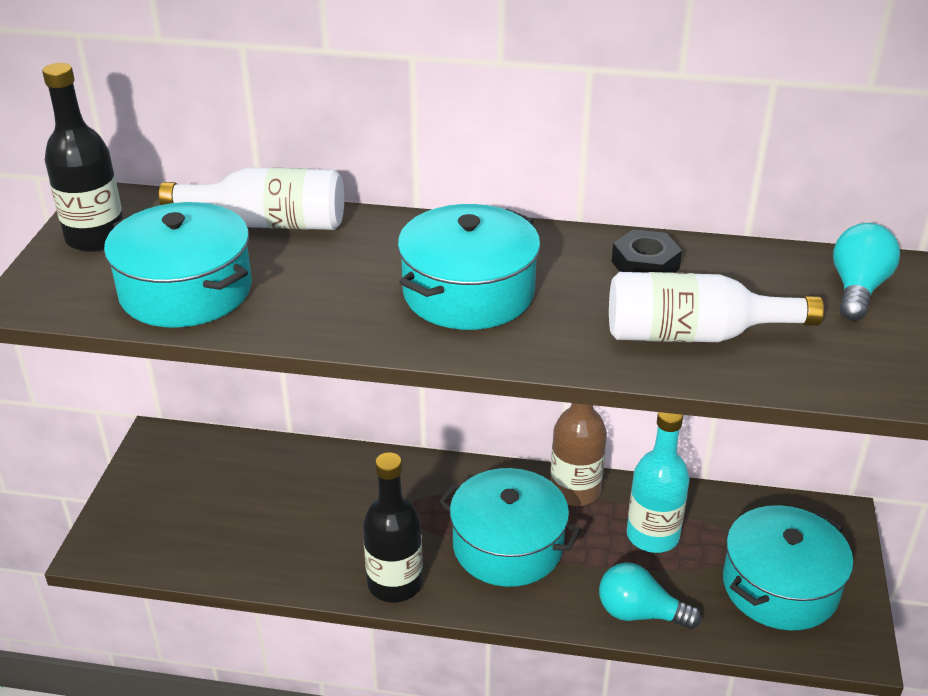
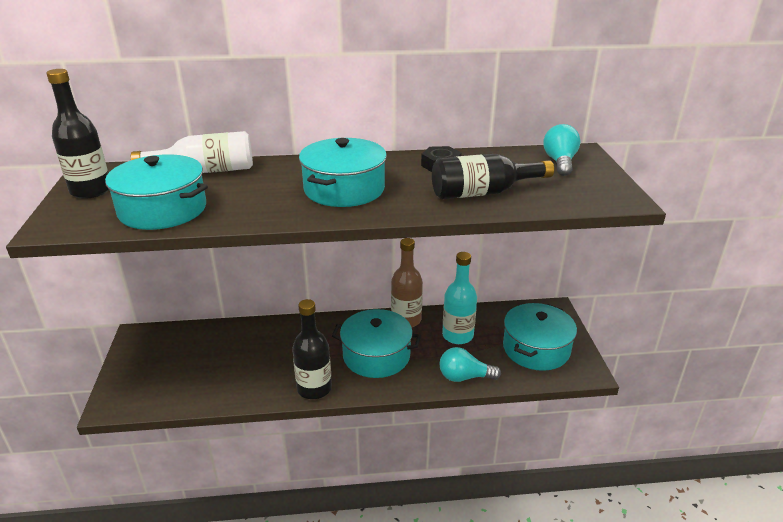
camera: 15 degrees left, 5 degrees down
(694, 335) = (483, 193): white bottle -> black bottle

